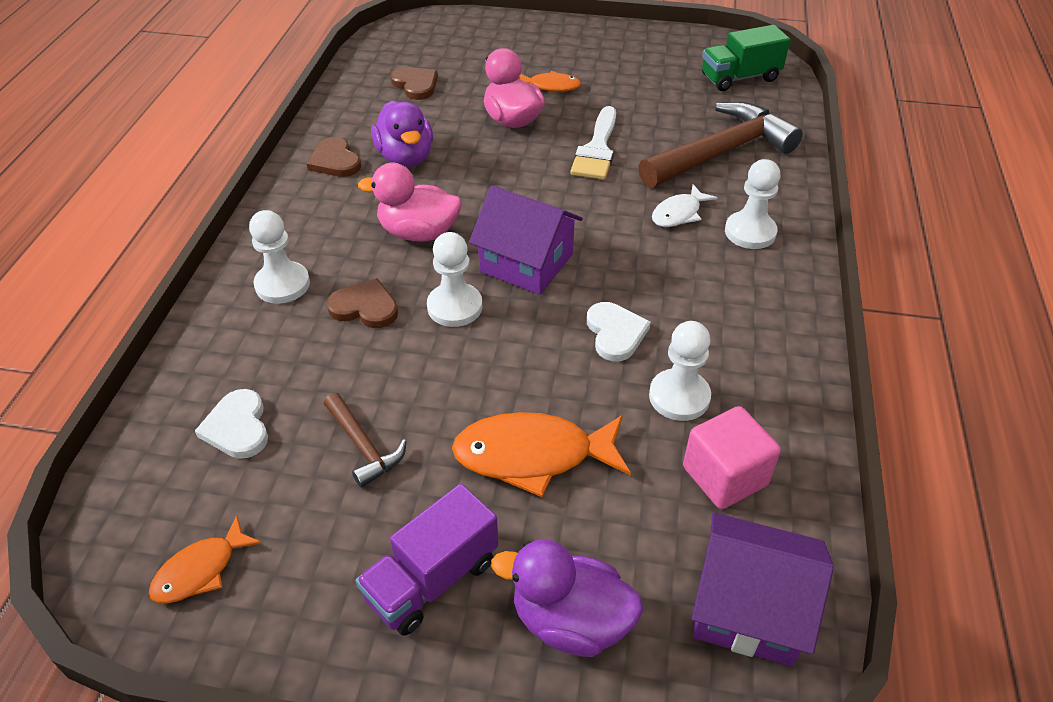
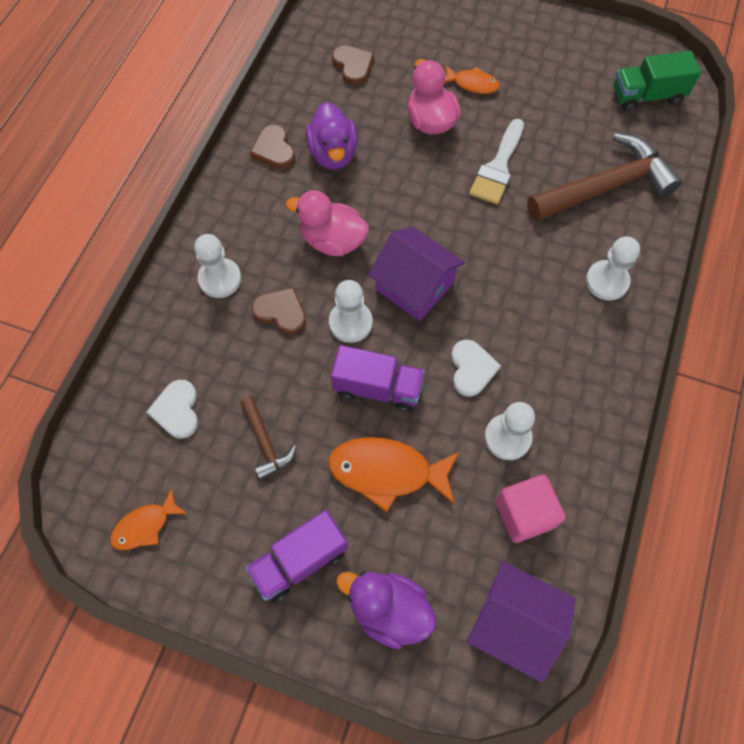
camera: 10 degrees right, 20 degrees up
(502, 368) = (377, 388): none -> purple truck
(679, 213) = (551, 252): white fish -> none

